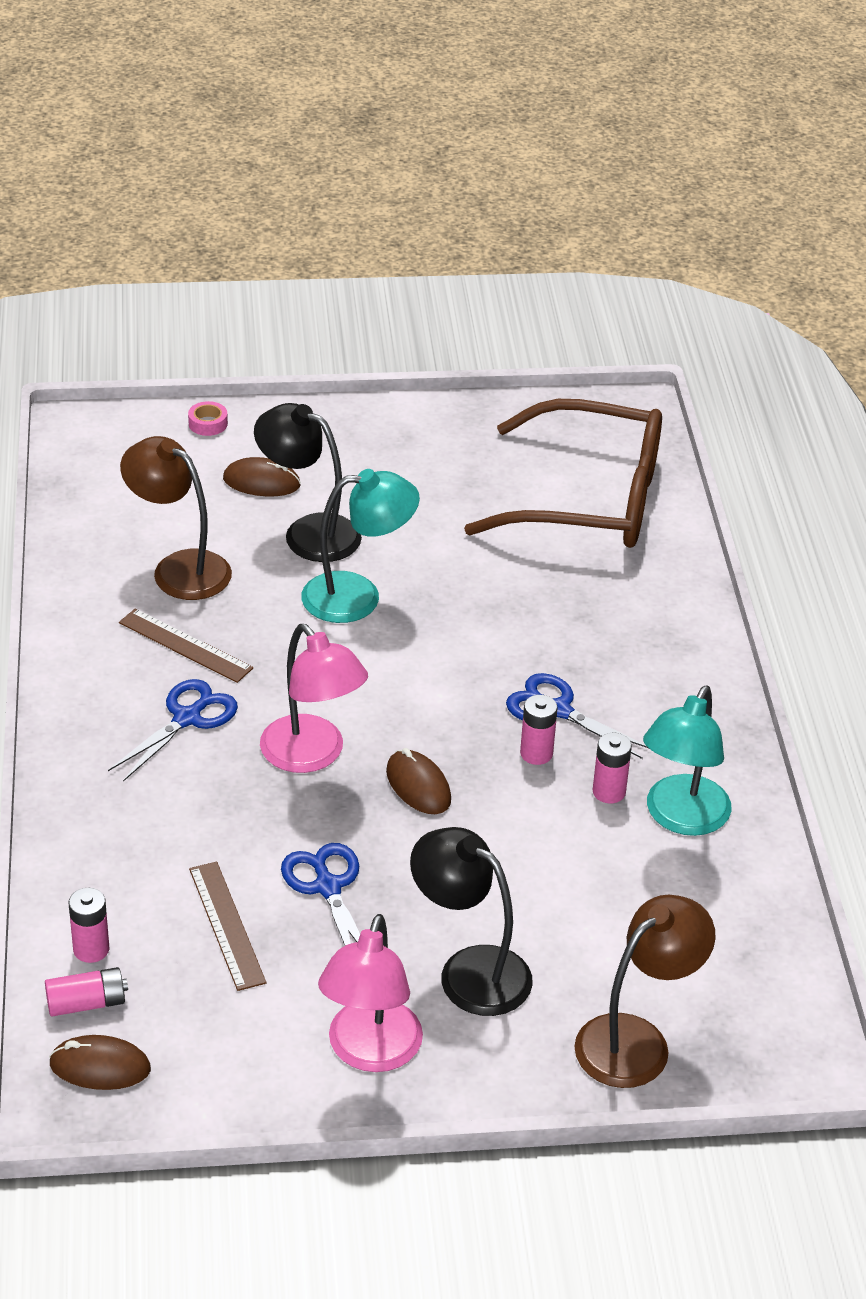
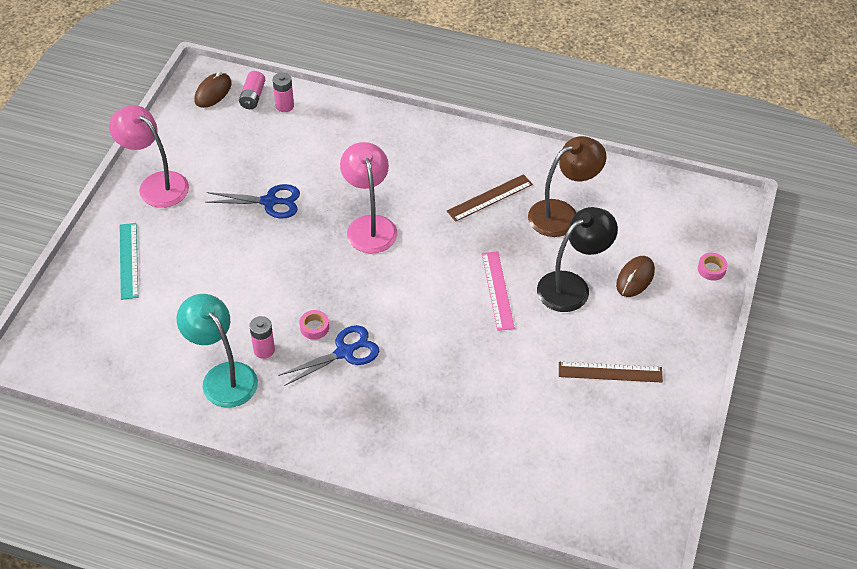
camera: 115 degrees right, 10 degrees up
(187, 718) = (428, 182): blue scissors -> none
(226, 925) = (269, 156): brown ruler -> brown ruler (610, 372)
(312, 755) = (369, 225): pink lamp -> pink lamp turned 90 degrees clockwise
(358, 596) = (497, 290): turquoise lamp -> pink ruler
(418, 786) = (320, 263): brown mouse -> none
(469, 971) = (178, 239): black lamp -> none
(536, 753) = (314, 327): pink battery -> pink tape
(551, 1015) = (129, 260): none -> turquoise ruler
(589, 499) = (545, 458): brown glasses -> none
(636, 1040) = (90, 289): brown lamp -> none

